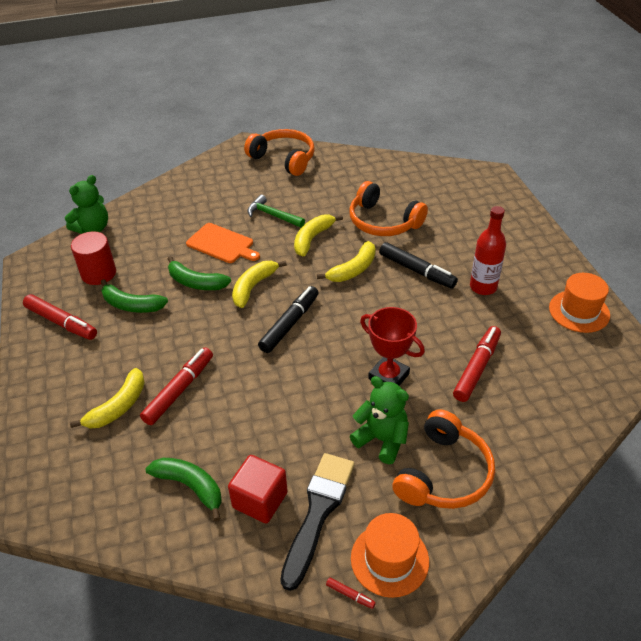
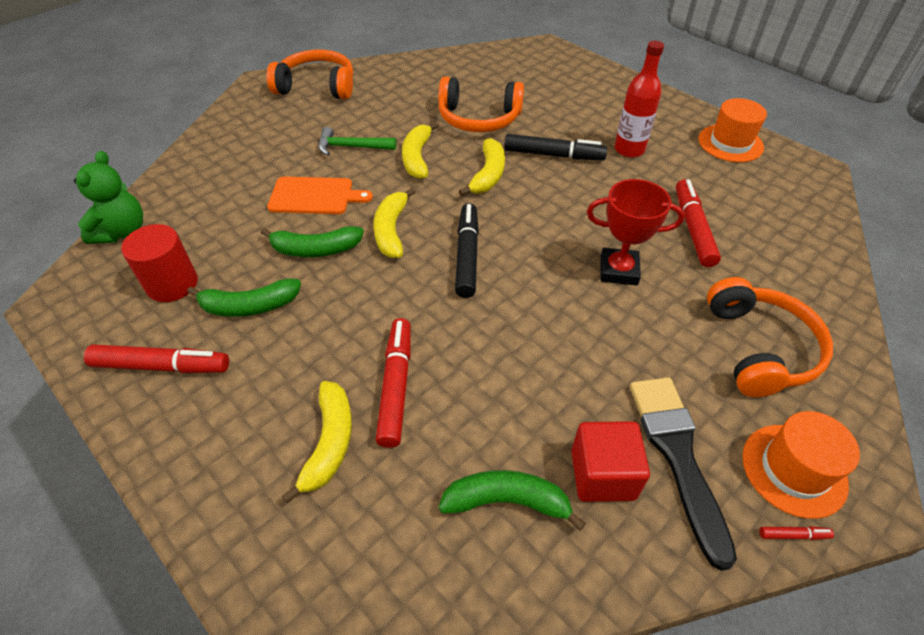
camera: 30 degrees left, 5 degrees up
(382, 439) = (670, 340): green teddy bear -> none

